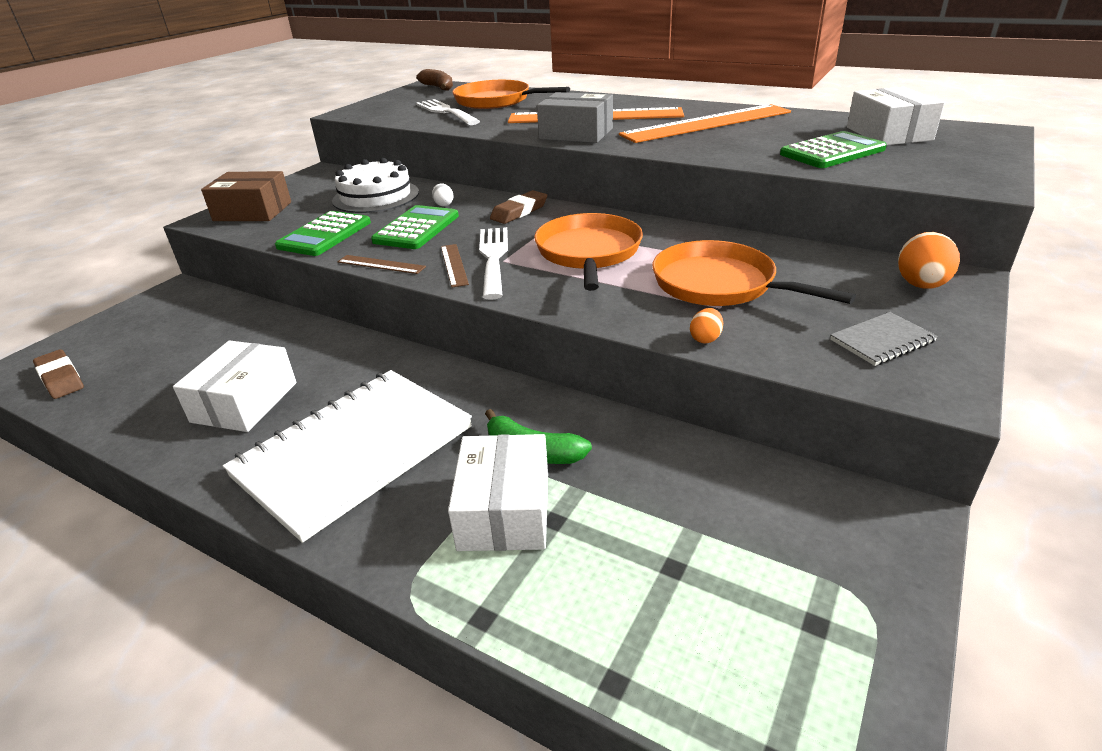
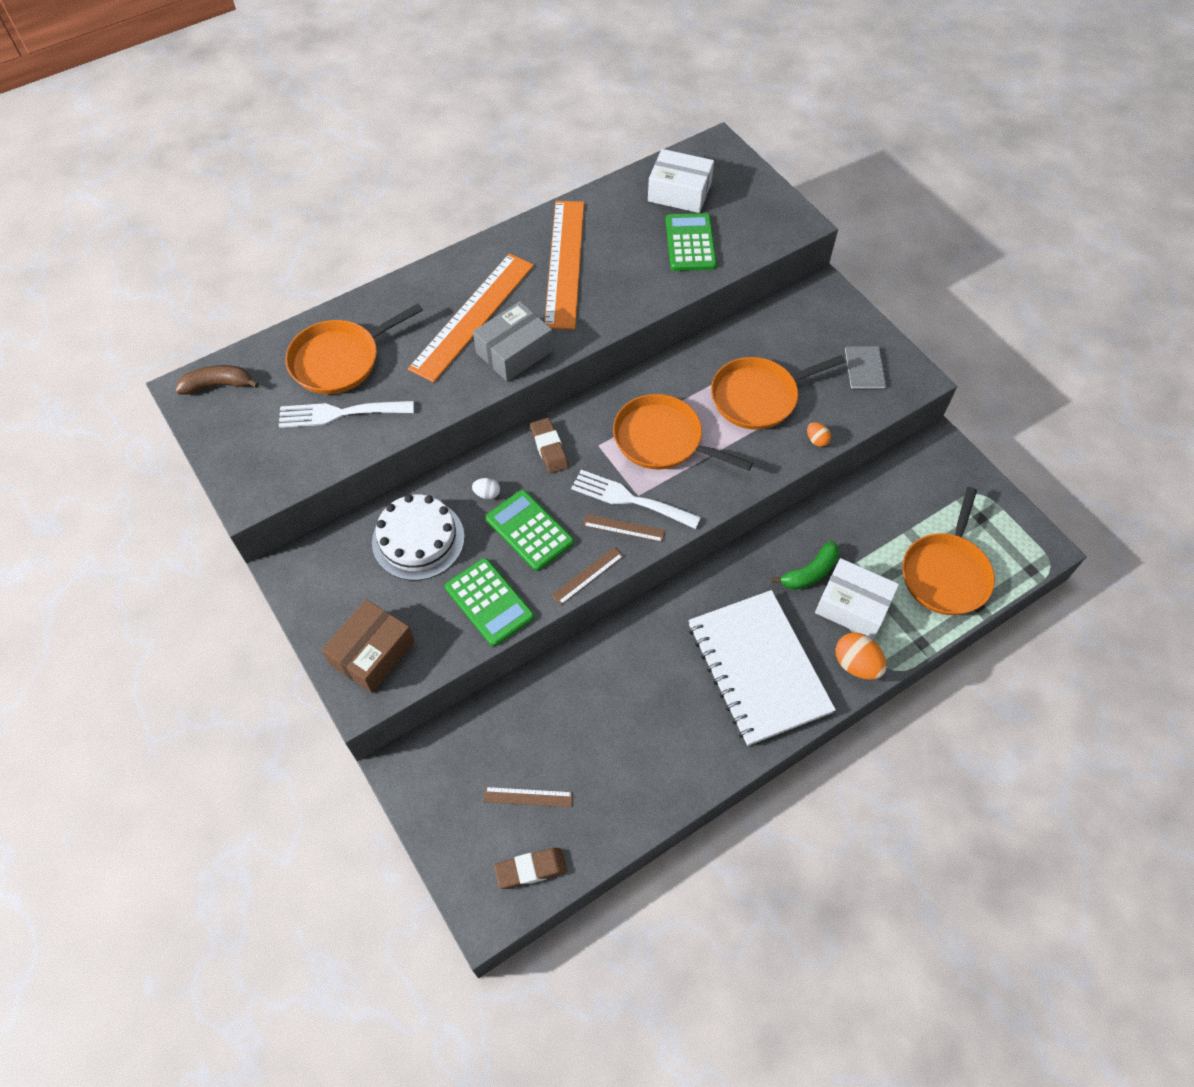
camera: 65 degrees left, 25 degrees up
(147, 353) = (528, 797): none -> brown ruler
(245, 402) = (657, 727): white box -> none
(648, 609) = (945, 573): none -> orange pan
(921, 285) = (821, 310): orange egg -> orange egg (856, 664)

